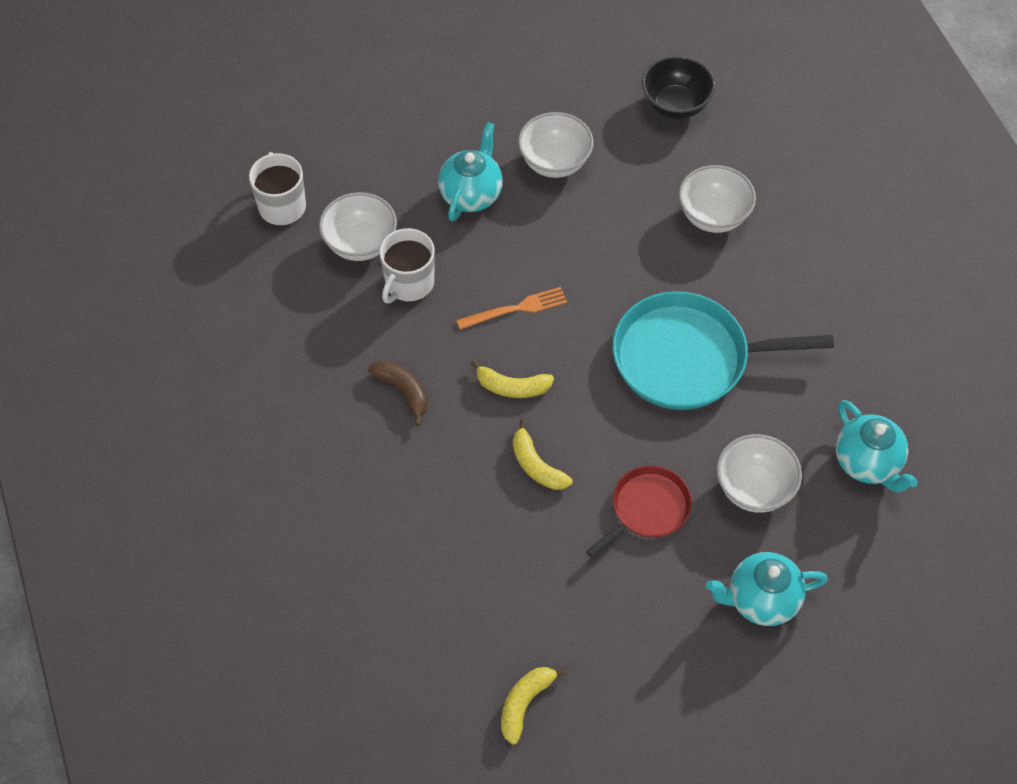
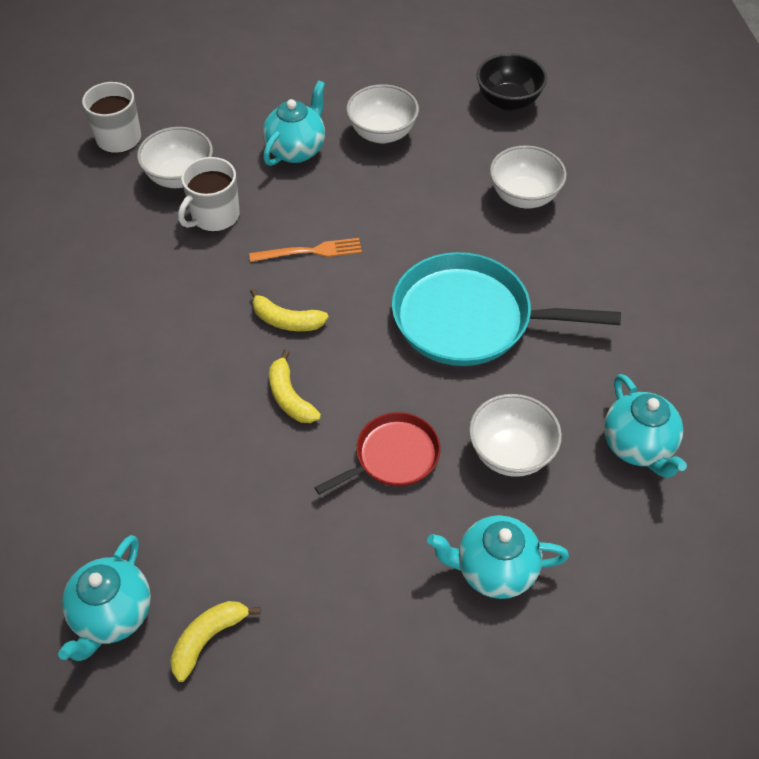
camera: 10 degrees right, 5 degrees down
(403, 391) = (178, 309): brown banana -> none
(433, 697) = (112, 615): none -> turquoise teapot

